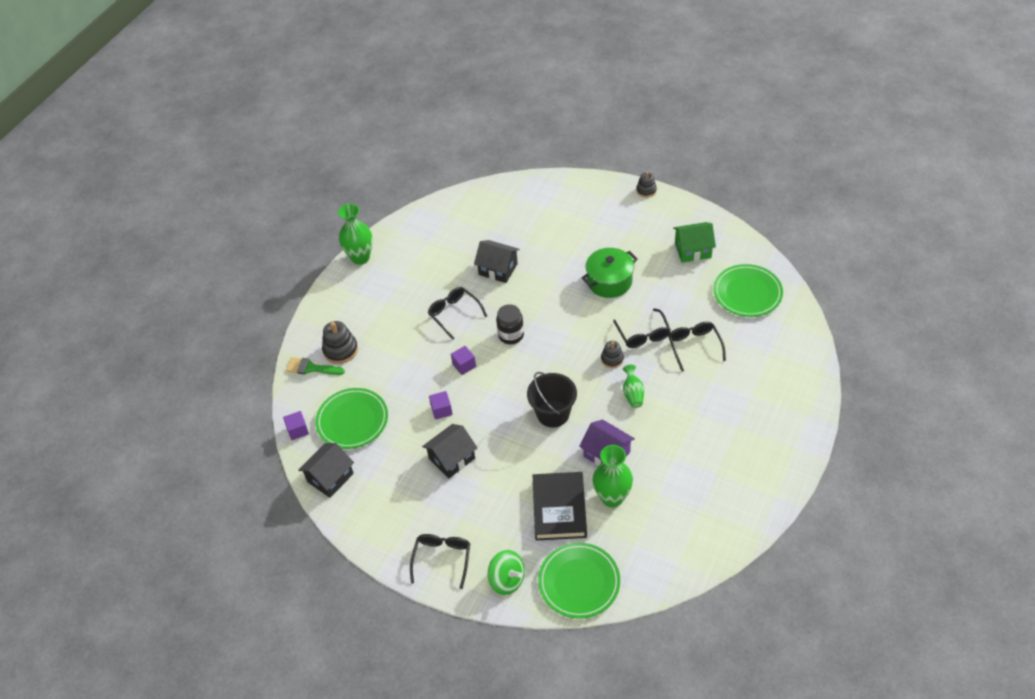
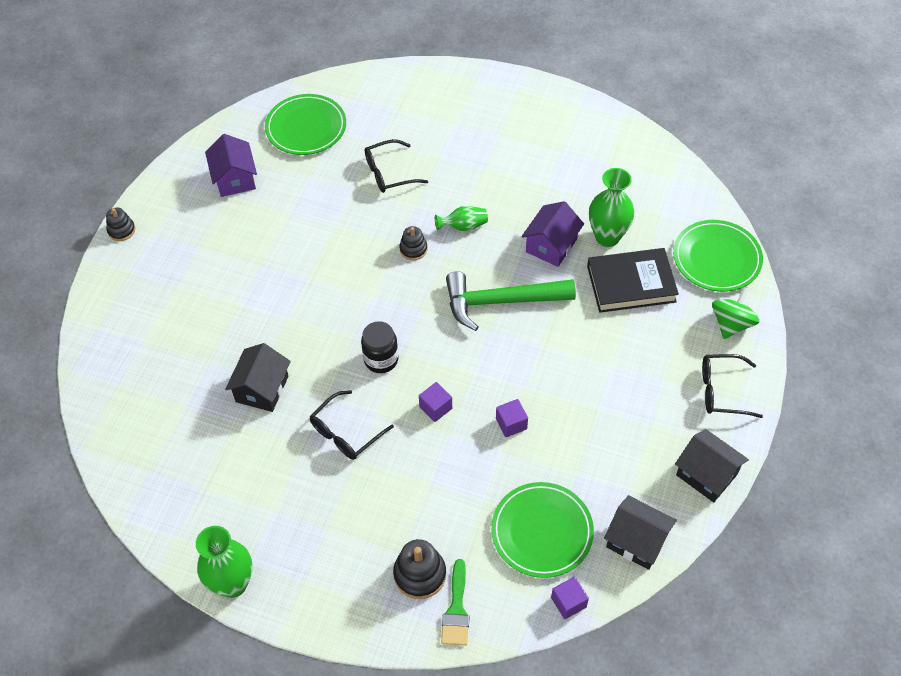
camera: 100 degrees left, 5 degrees up
(452, 458) = (583, 401): black house -> black house (706, 474)
(553, 413) = (501, 302): black bucket -> green hammer
(609, 281) = (286, 260): green pot -> none
(643, 334) = (373, 221): black glasses -> none
(692, 250) = (235, 179): green house -> purple house

